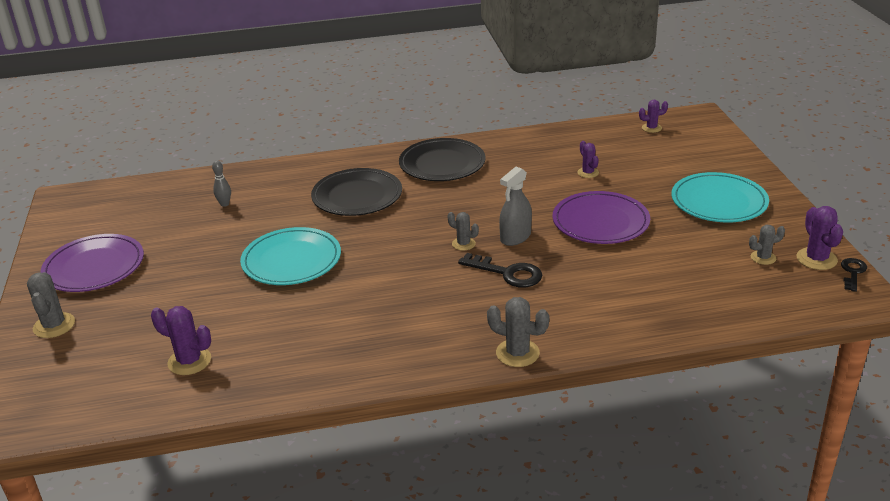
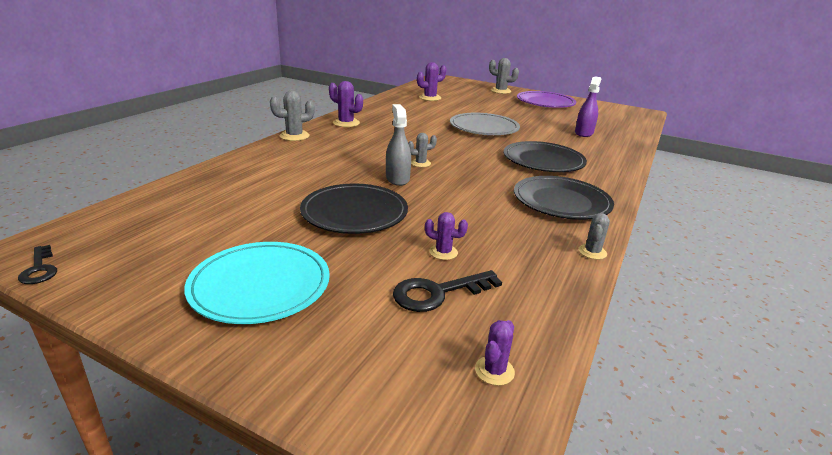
camera: 125 degrees right, 5 degrees down
(224, 204) = (584, 133): grey bowling pin -> purple spray bottle
(291, 260) = (484, 128): turquoise plate -> grey plate
(507, 273) = (363, 160): black key -> black key (438, 293)
(600, 222) = (354, 213): purple plate -> black plate
(763, 258) = (161, 244): grey cactus -> grey cactus (592, 252)
(816, 259) = (92, 267): purple cactus -> purple cactus (346, 123)

